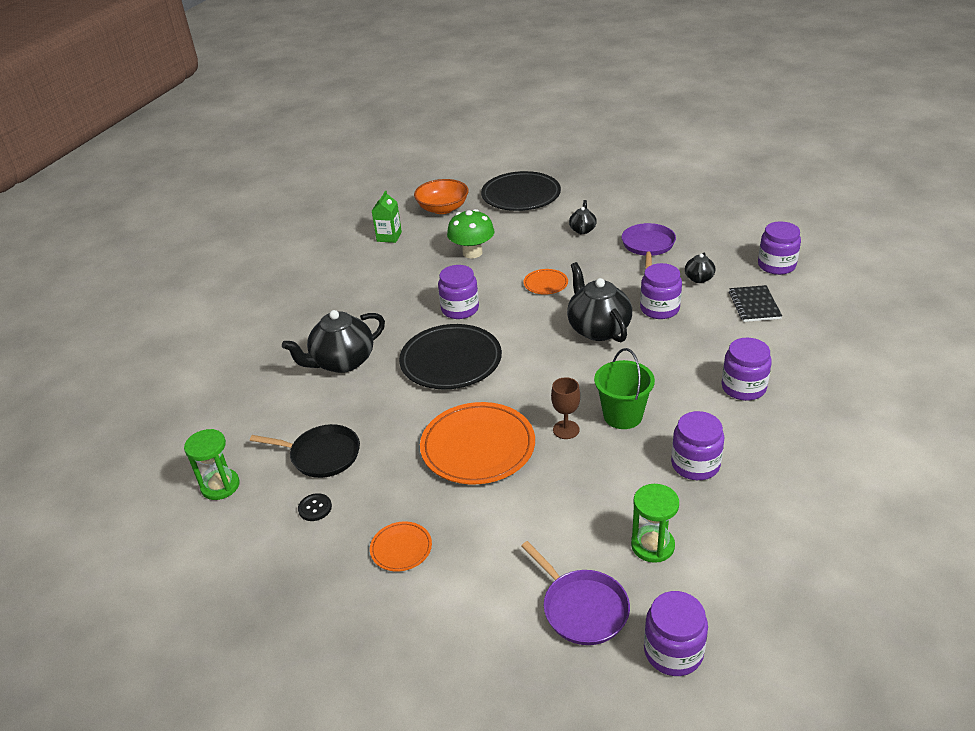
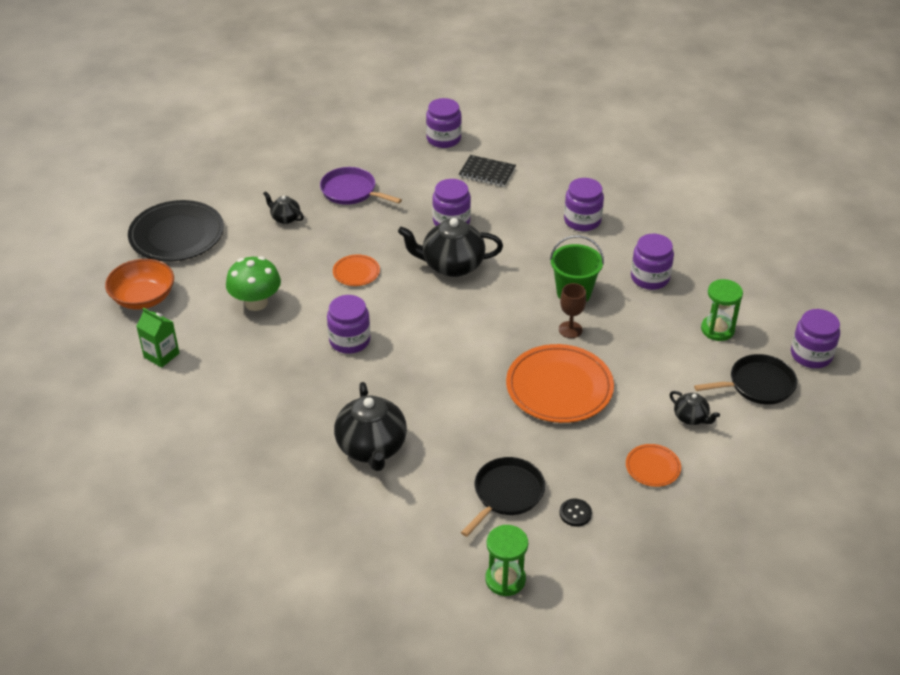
camera: 70 degrees left, 5 degrees up
(451, 361) = (428, 370): black plate -> none
(582, 608) = (758, 384): purple pan -> black pan
(698, 279) = (426, 184): black teapot -> black teapot (691, 418)

